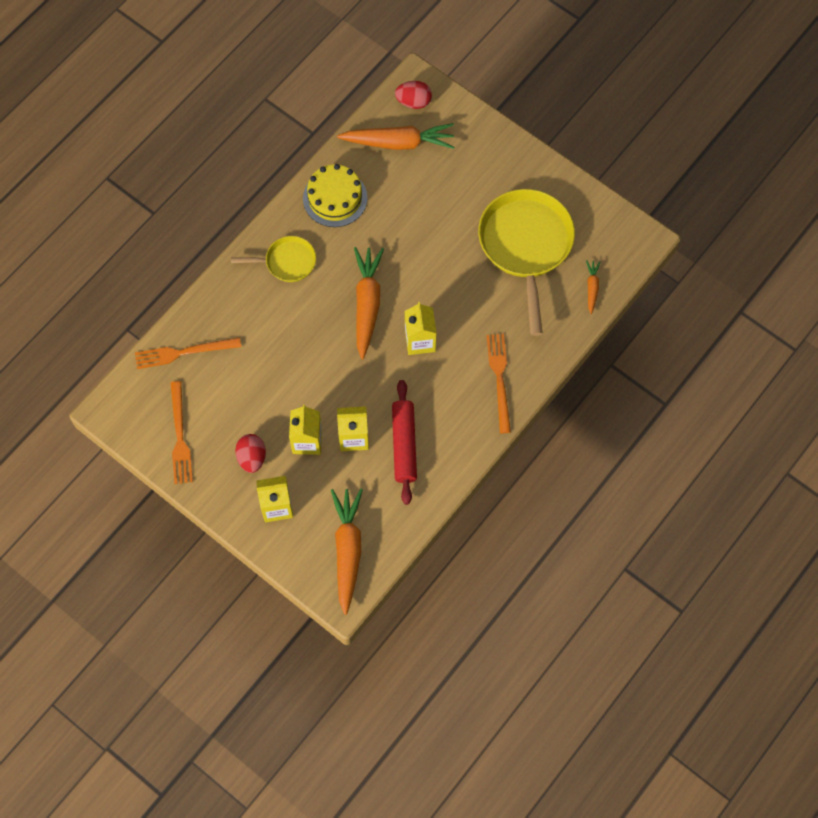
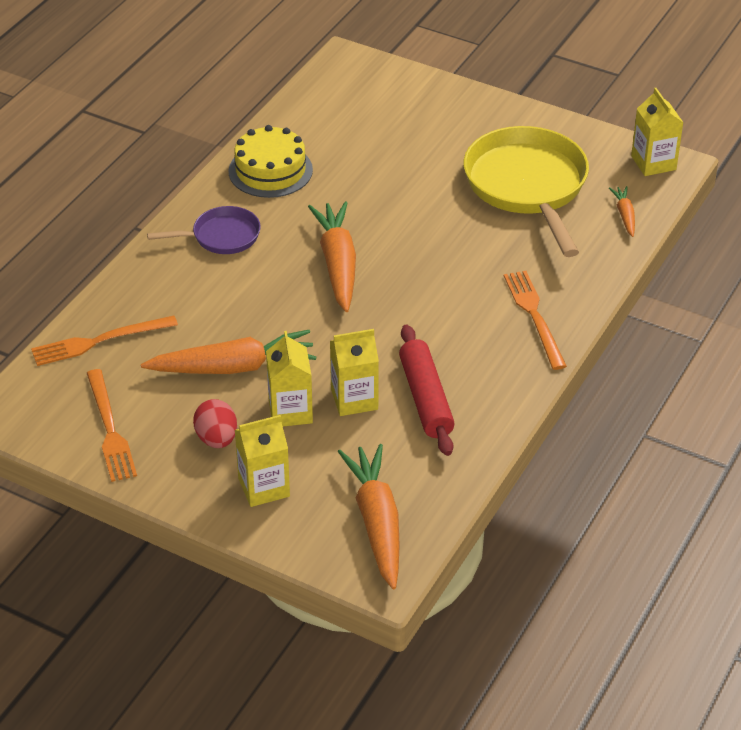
camera: 10 degrees left, 25 degrees down
(287, 262) = (221, 236): yellow pan -> purple pan
(399, 142) = (339, 113): orange carrot -> orange carrot (233, 367)
(413, 102) = (348, 76): red egg -> none
(420, 341) = (418, 291): yellow carton -> yellow carton (653, 163)

